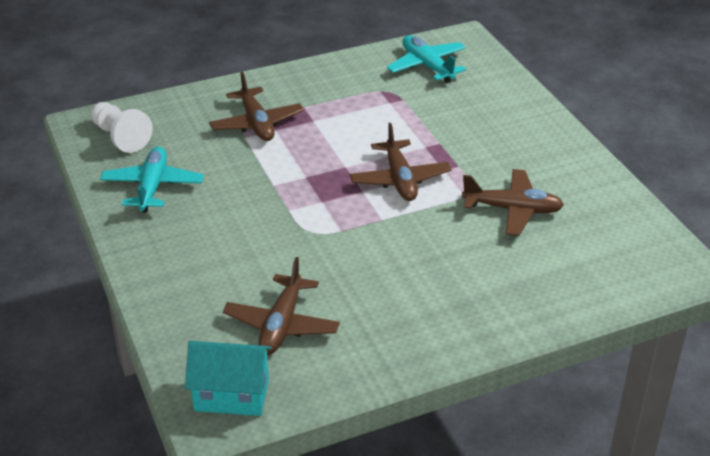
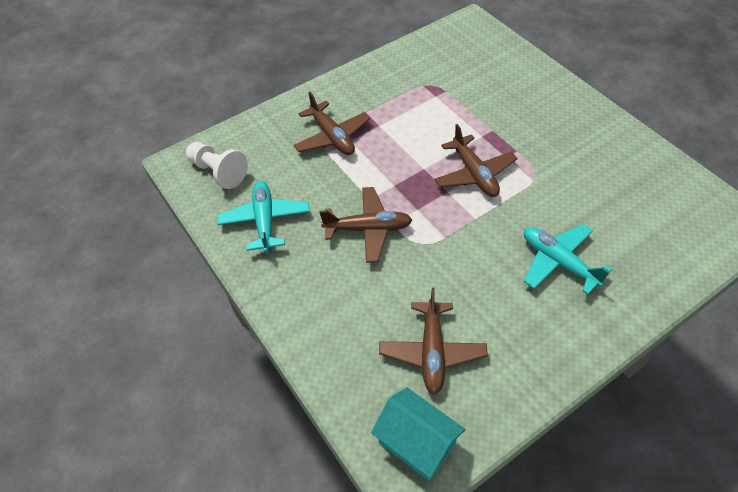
camera: 10 degrees left, 15 degrees up
(231, 395) = (416, 443): turquoise house -> turquoise house turned 45 degrees clockwise
(427, 66) = (452, 54): turquoise plane -> turquoise plane (558, 262)
(512, 210) = (578, 188): brown plane -> brown plane (368, 229)

